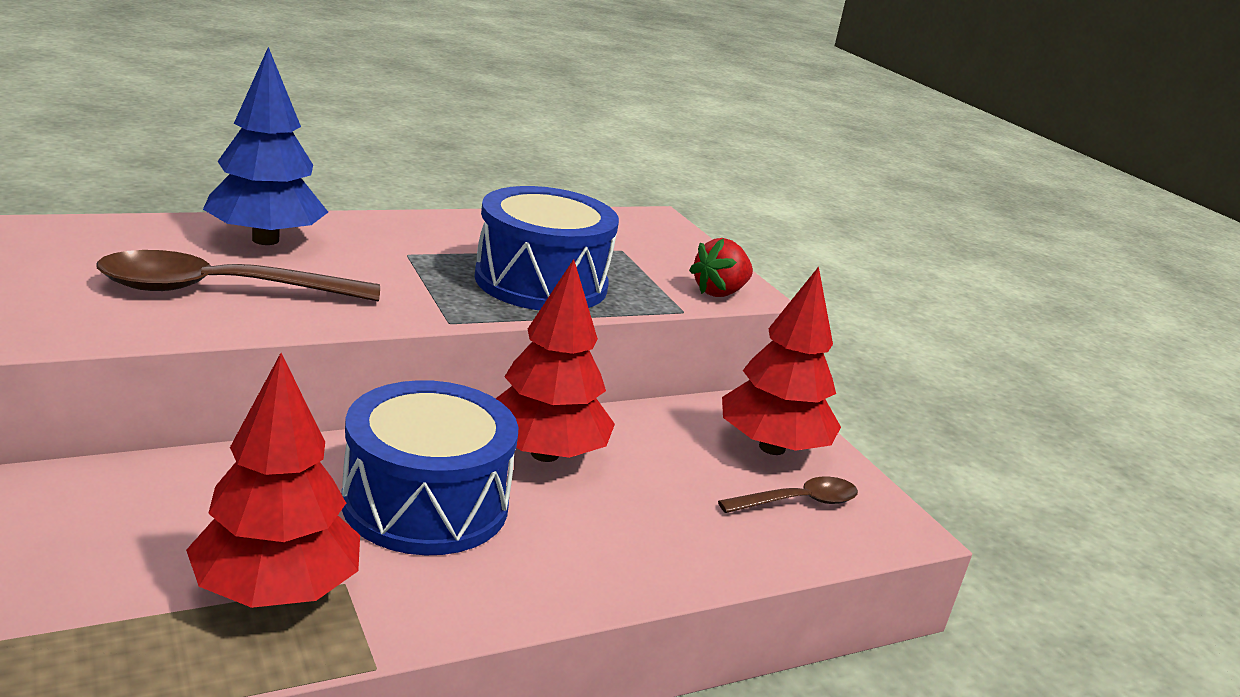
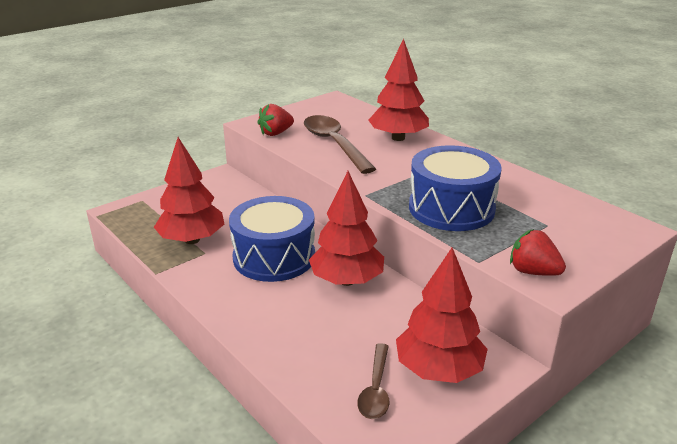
camera: 80 degrees right, 5 degrees up
(84, 325) = (276, 133): none -> red strawberry
(265, 240) = (398, 138): blue tree -> red tree
(797, 502) = (376, 389): brown spoon -> brown spoon turned 45 degrees clockwise

